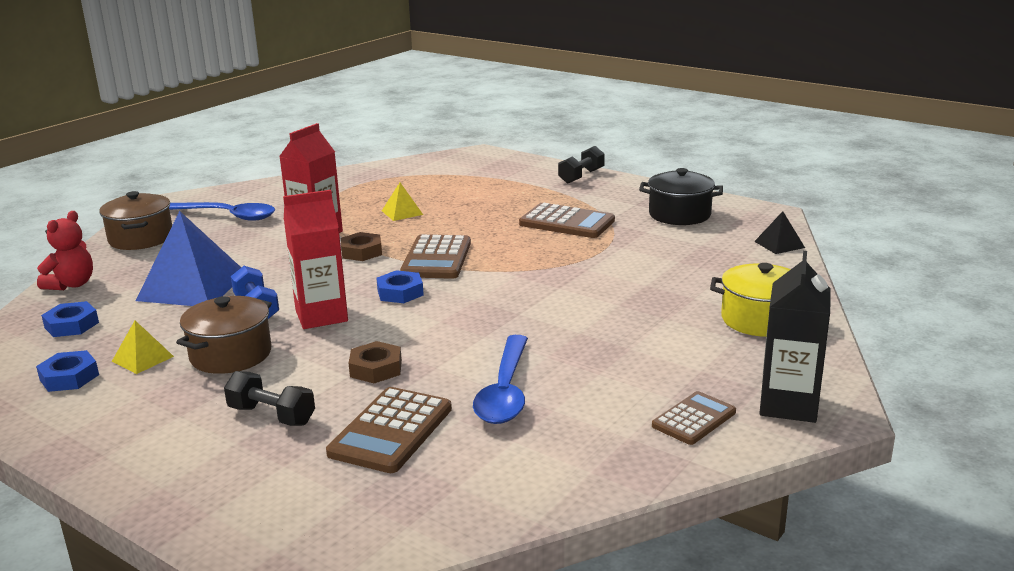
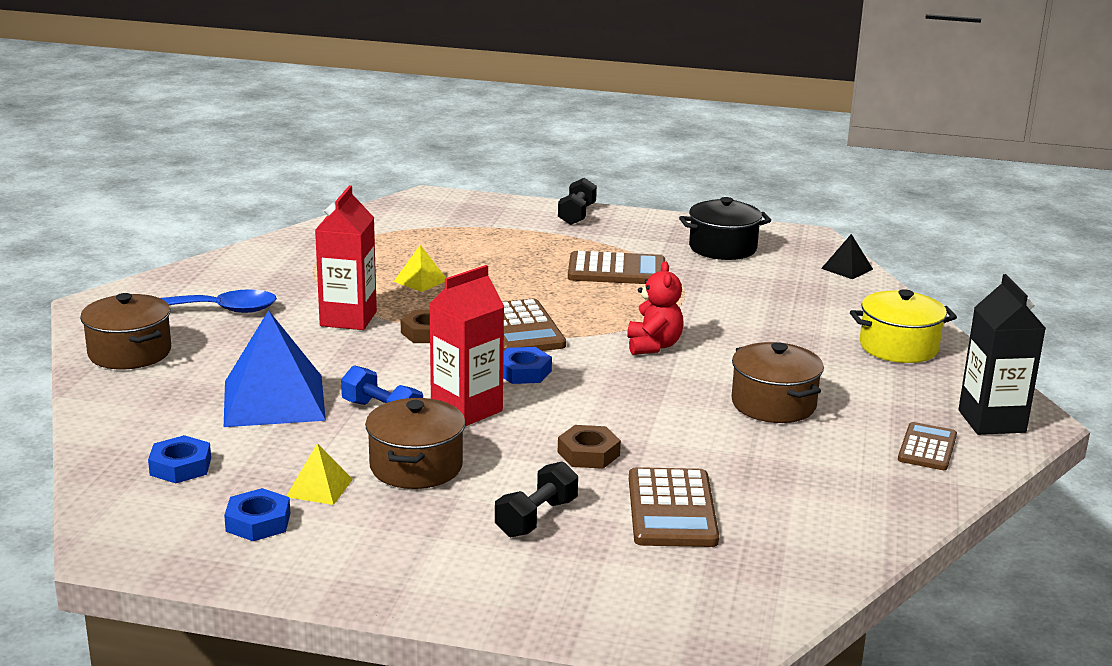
camera: 25 degrees left, 0 degrees up
(71, 284) = (114, 421): red teddy bear -> red teddy bear (653, 346)
(272, 415) = (536, 518): black dumbbell -> black dumbbell turned 60 degrees counterclockwise
(505, 391) = (738, 453): blue spoon -> none
(584, 353) = (773, 404): none -> brown pot

